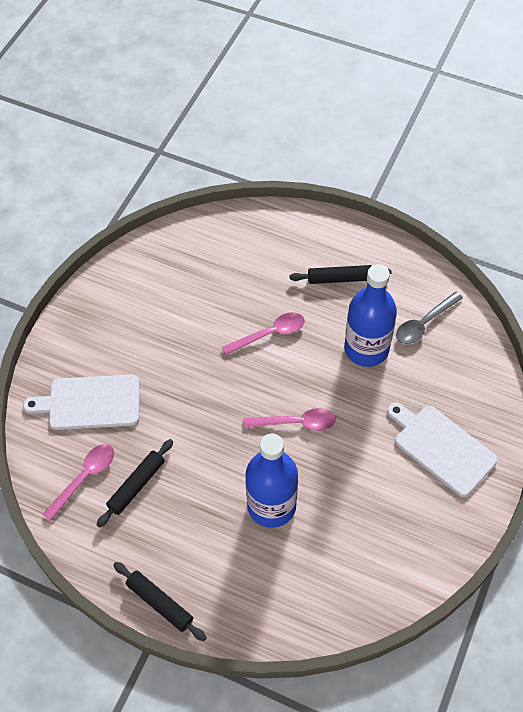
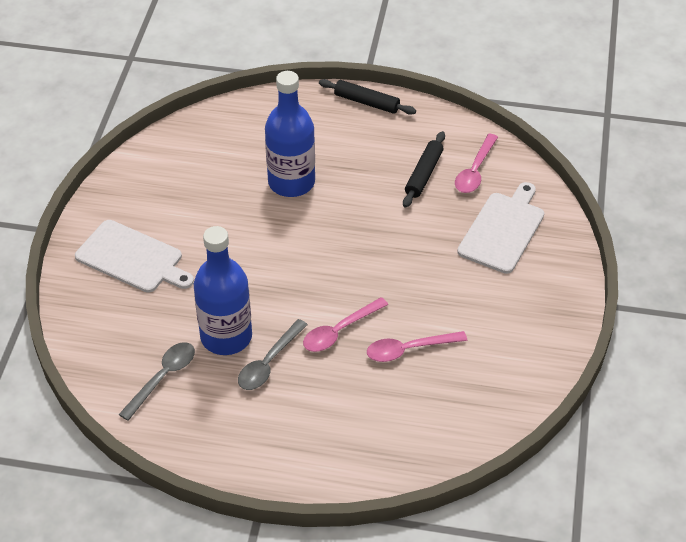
camera: 165 degrees right, 10 degrees down
(90, 402) = (503, 230): white cutting board -> white cutting board turned 45 degrees counterclockwise
(295, 423) = (287, 252): pink spoon -> pink spoon (409, 349)
(335, 318) = (269, 362): none -> grey spoon
(340, 278) = (273, 411): black rolling pin -> none

